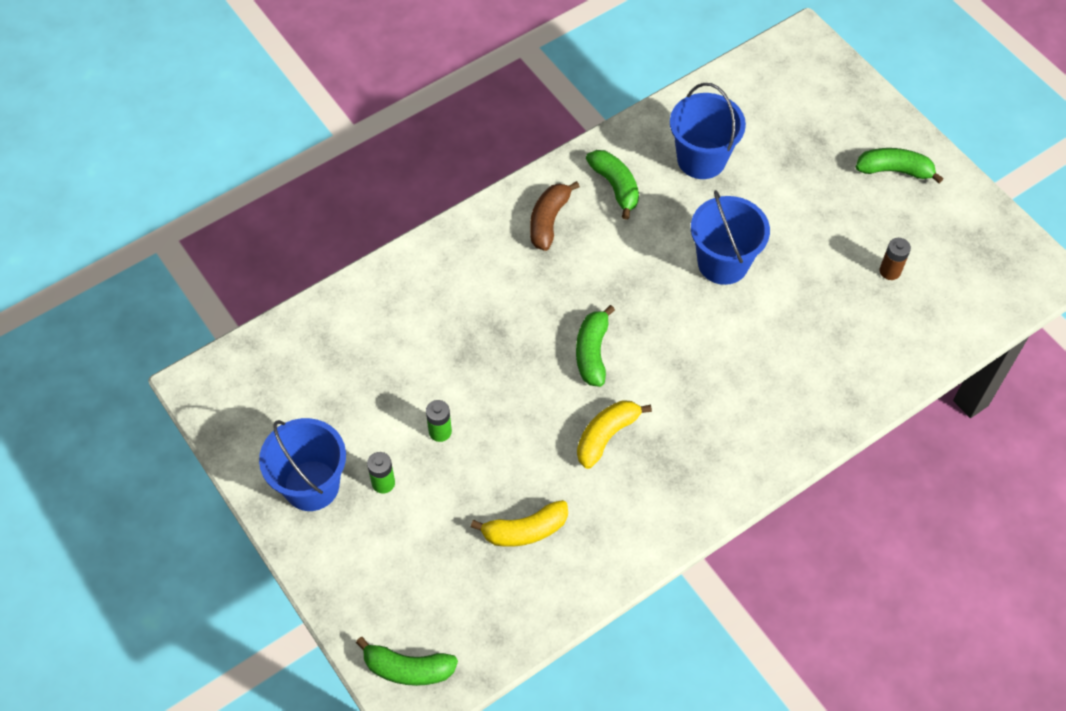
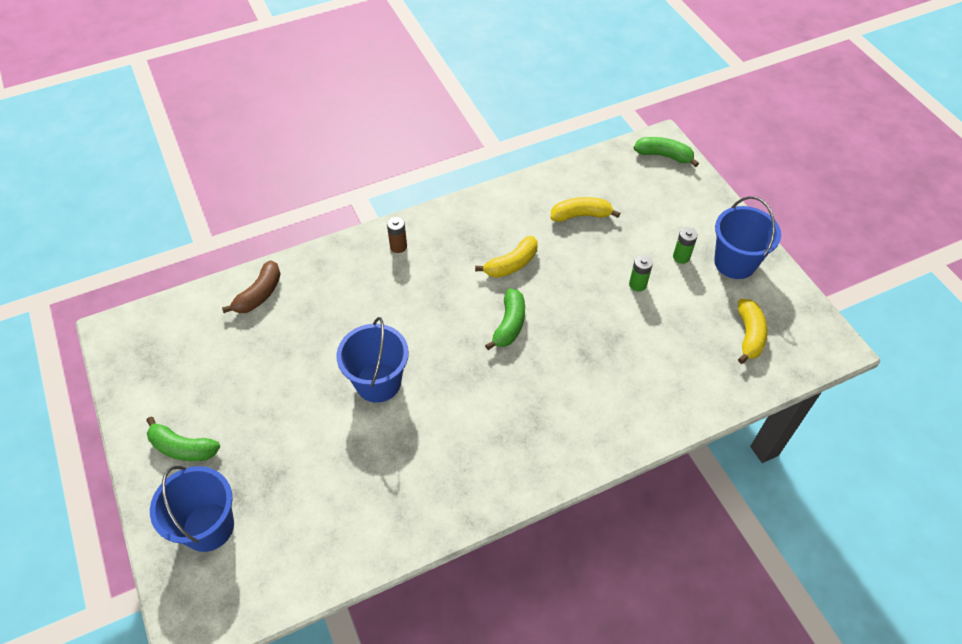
camera: 170 degrees left, 5 degrees down
(302, 383) = (749, 335): none -> yellow banana
(548, 221) = (525, 447): brown banana -> brown banana (259, 294)
(615, 186) = (454, 474): green banana -> none
(701, 159) = (361, 491): blue bucket -> blue bucket (208, 527)
(890, 271) = (240, 353): brown battery -> brown battery (398, 246)

